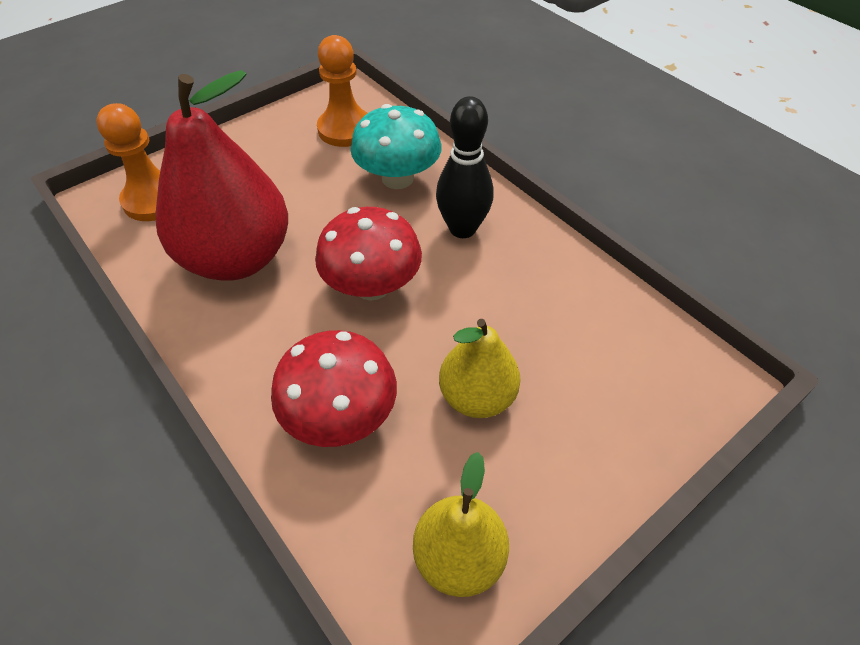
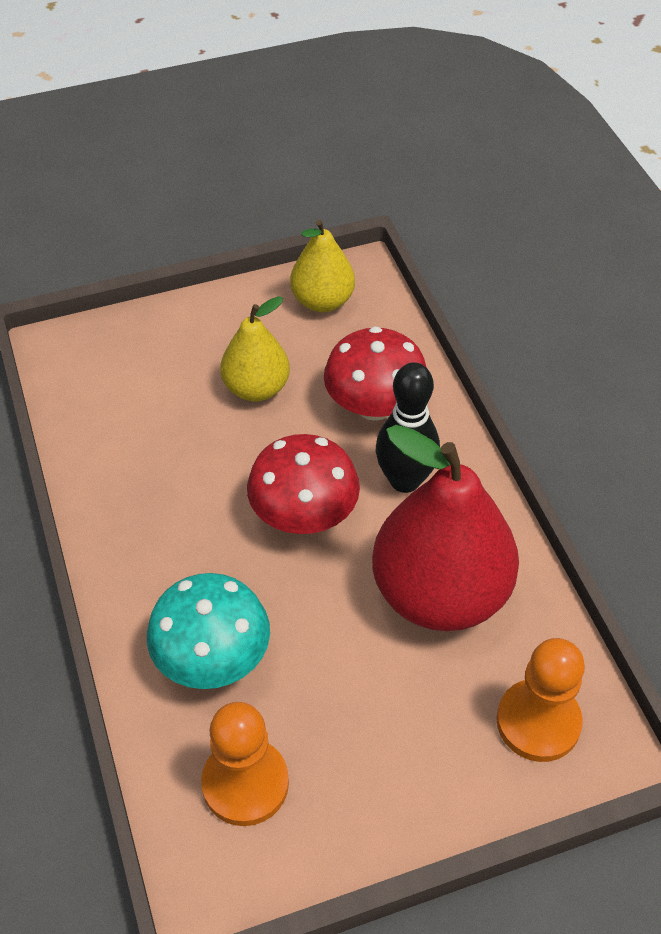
camera: 160 degrees left, 0 degrees up
(462, 229) = (175, 555): black bowling pin -> black bowling pin (405, 480)

